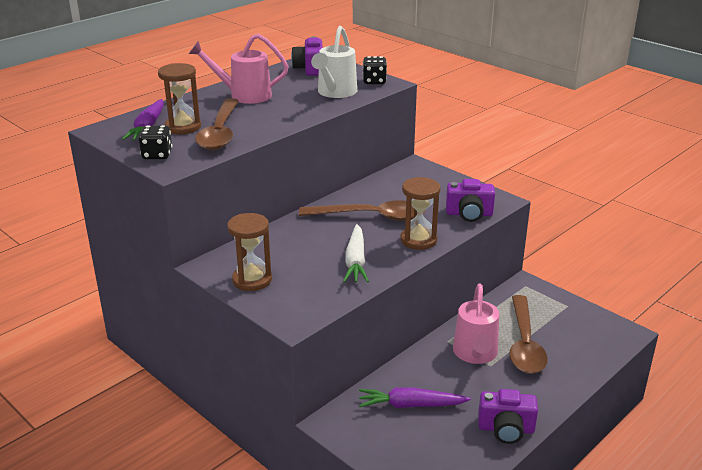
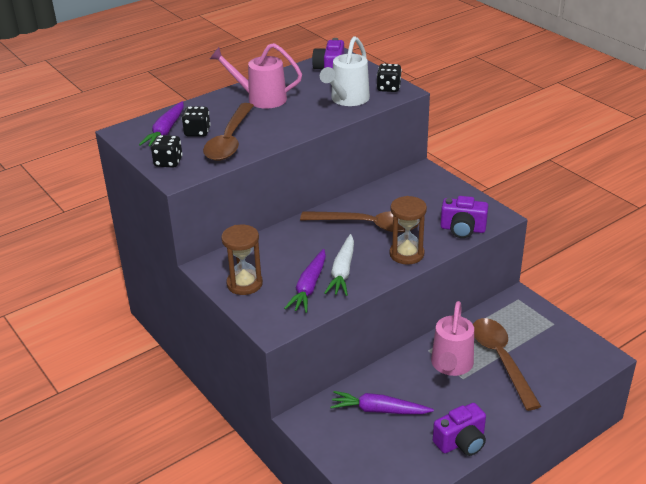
camera: 10 degrees right, 5 degrees up
(183, 127) = (197, 132): brown hourglass -> black dice
(323, 278) = (309, 287): none -> purple carrot
(506, 429) = (461, 442): purple camera -> purple camera turned 45 degrees counterclockwise
(524, 344) = (501, 359): brown spoon -> brown spoon turned 150 degrees clockwise

